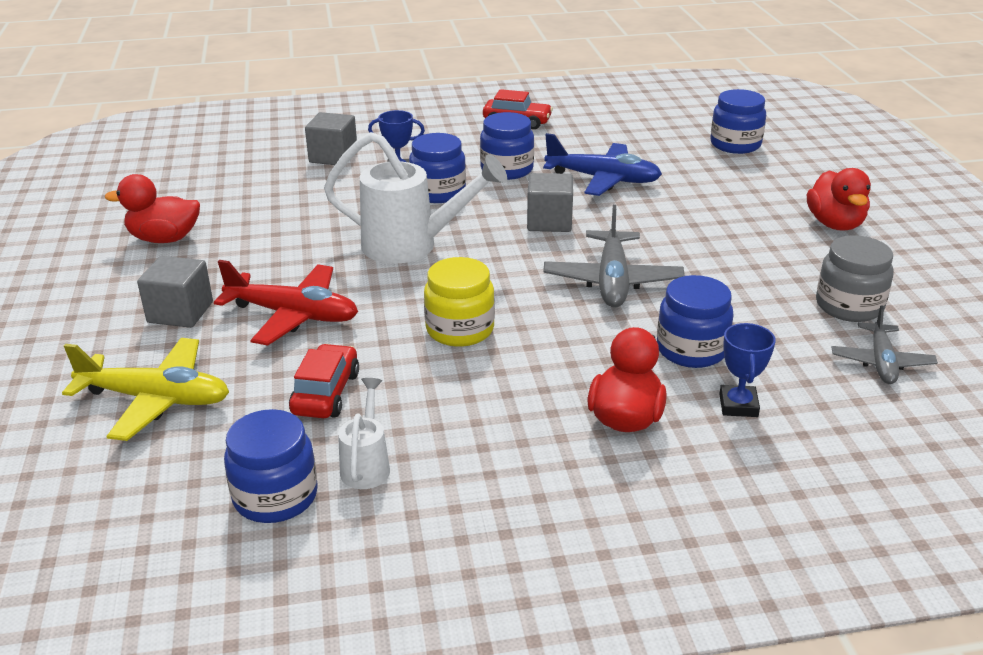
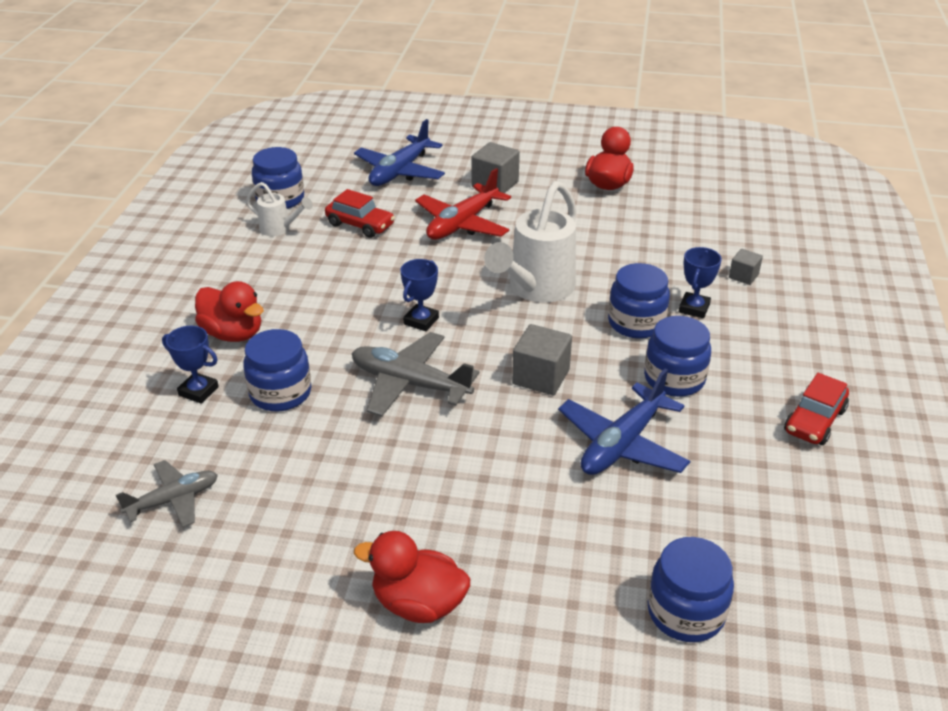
camera: 110 degrees right, 5 degrees up
(156, 399) = (400, 172): yellow plane -> blue plane
(333, 157) = (743, 276): grey cube -> grey cube, size x0.58
(460, 329) = (393, 288): yellow jar -> none
(509, 298) = (421, 321): none -> blue trophy
(849, 306) = (263, 524): grey jar -> none
(881, 362) = (173, 500): grey plane -> grey plane turned 120 degrees clockwise

